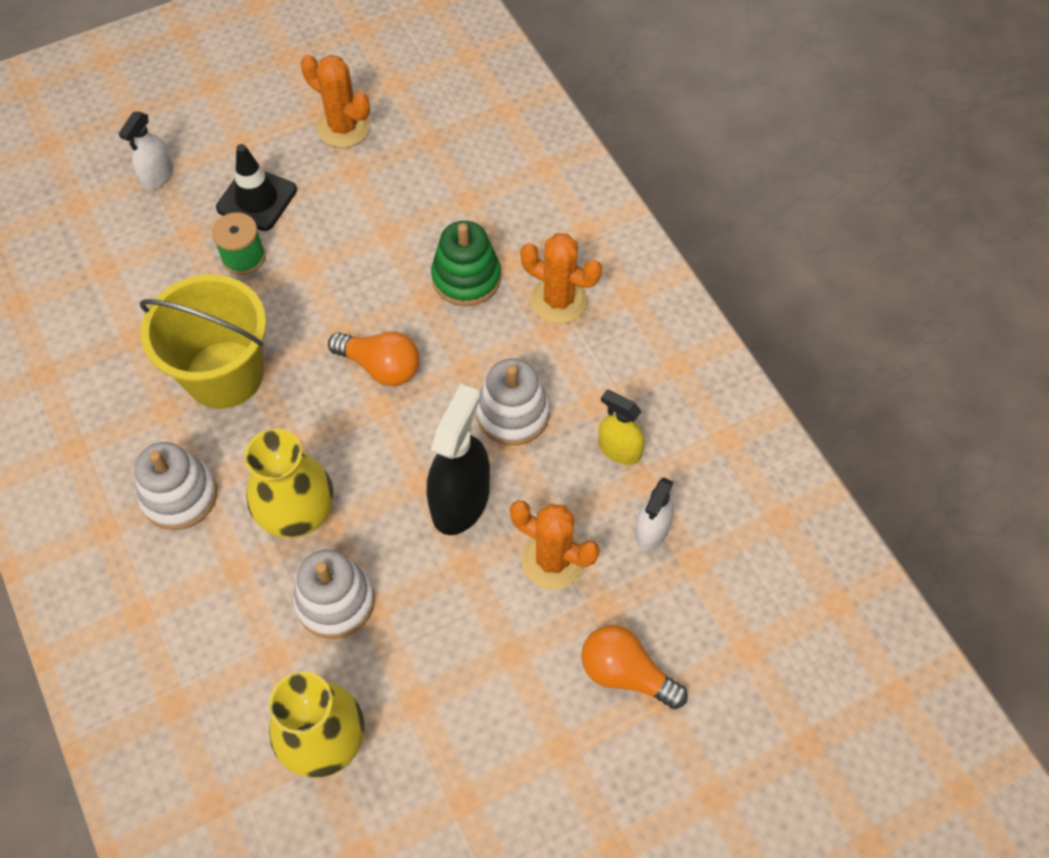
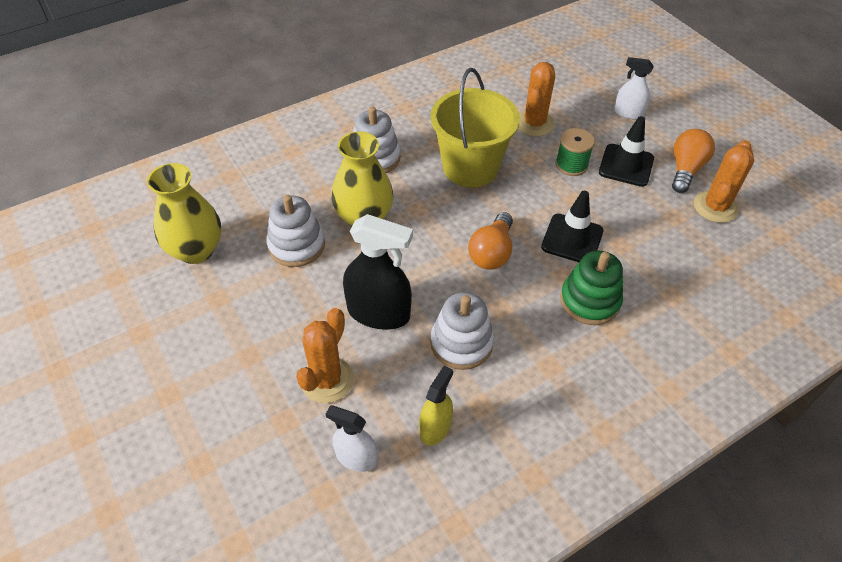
camera: 85 degrees right, 10 degrees down
(371, 279) = (572, 239): none -> black traffic cone
(558, 300) = (584, 371): orange cactus -> orange cactus (534, 123)
(625, 673) = (224, 439): orange light bulb -> orange light bulb (685, 169)

